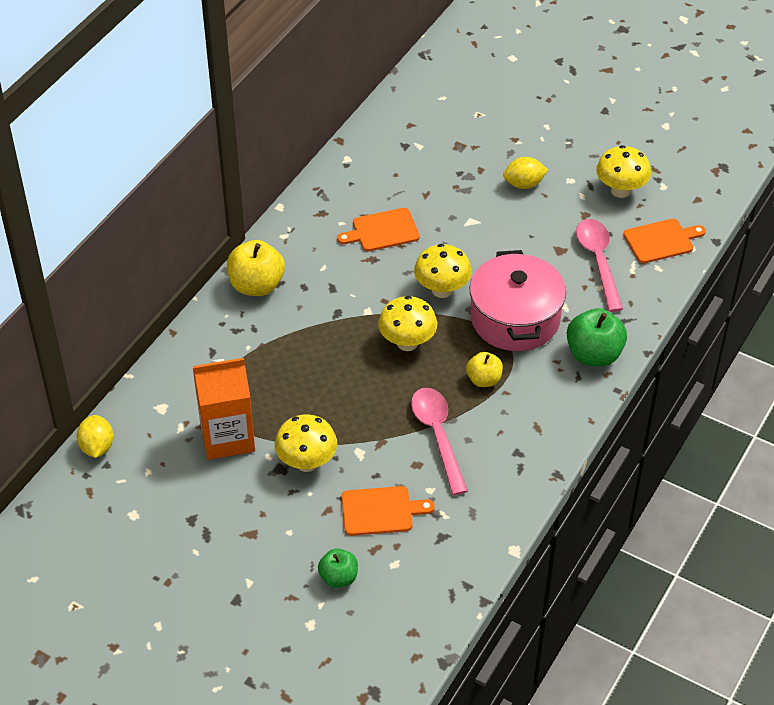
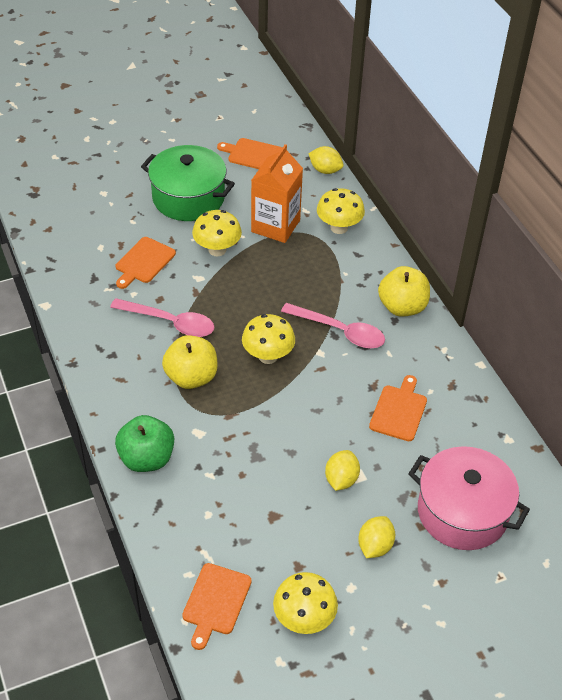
camera: 125 degrees right, 0 degrees up
(122, 527) = (253, 154): none -> orange cutting board
(248, 539) = (188, 198): none -> green pot
(338, 578) = (119, 219): green apple -> none
(442, 290) = (301, 408): yellow mushroom -> yellow mushroom (339, 228)
(484, 380) = (191, 377): yellow apple -> yellow apple, size x1.65
(486, 230) = (341, 479): none -> yellow lemon
(515, 319) = (229, 434): pink pot -> pink pot (462, 512)
(598, 261) = (236, 534): pink spoon -> pink spoon (340, 331)

